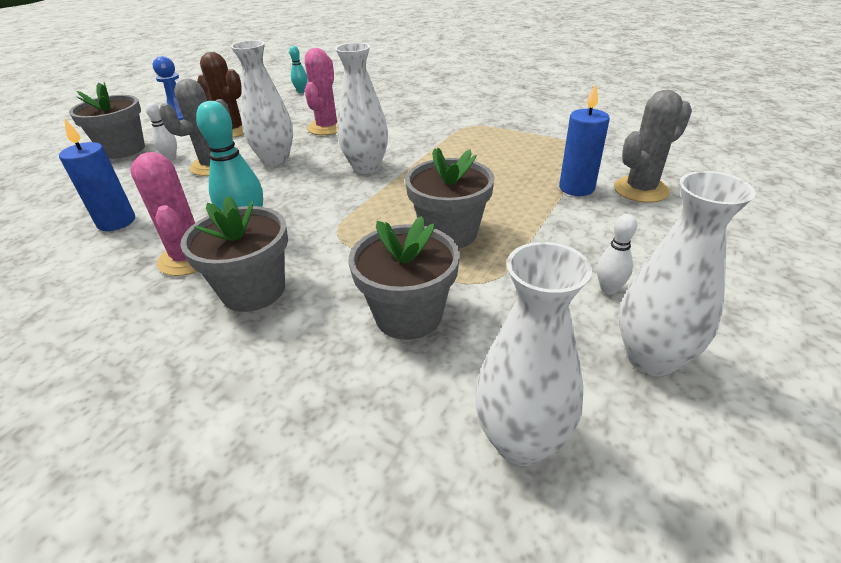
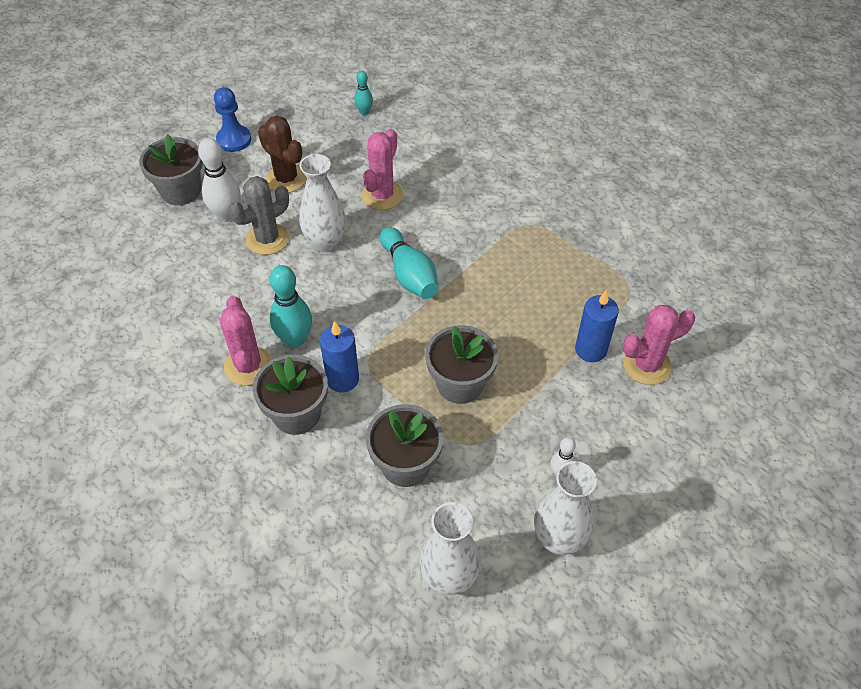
camera: 10 degrees right, 15 degrees up
(116, 222) = (186, 306): blue candle -> blue candle (342, 379)
(171, 157) = (227, 215): white bowling pin -> white bowling pin, size x1.81
(366, 167) = (409, 274): white vase -> turquoise bowling pin
(641, 190) = (646, 365): grey cactus -> pink cactus

